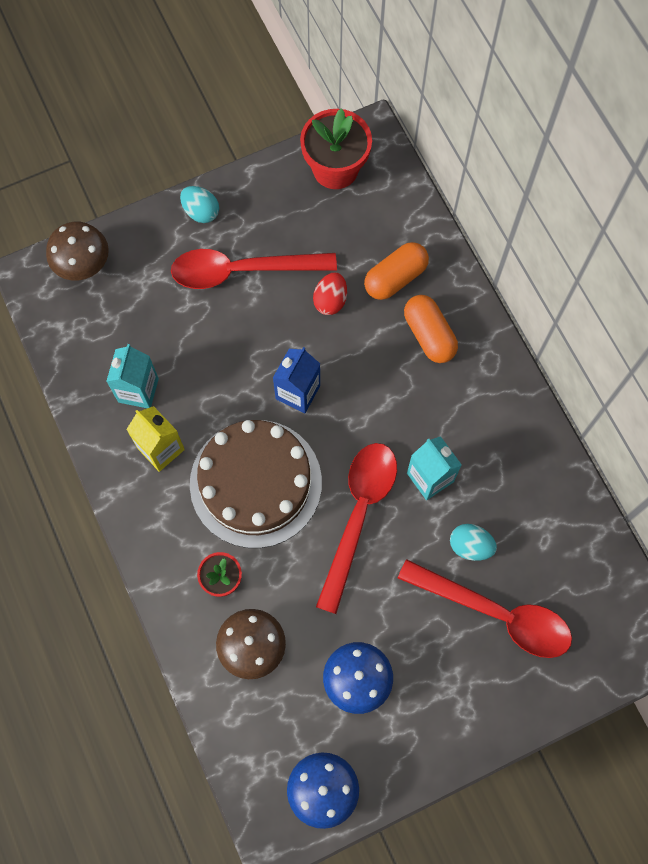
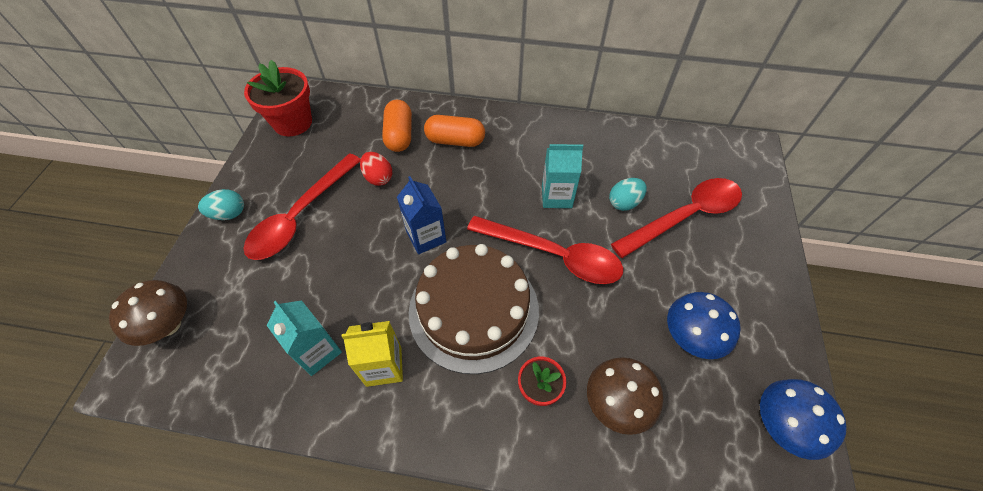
camera: 55 degrees left, 15 degrees down
(358, 515) = (553, 255): red spoon -> red spoon turned 150 degrees clockwise

